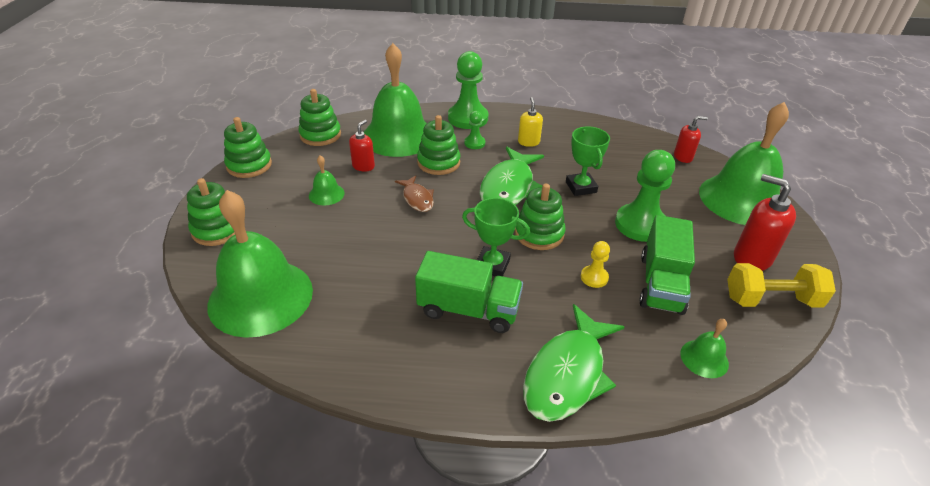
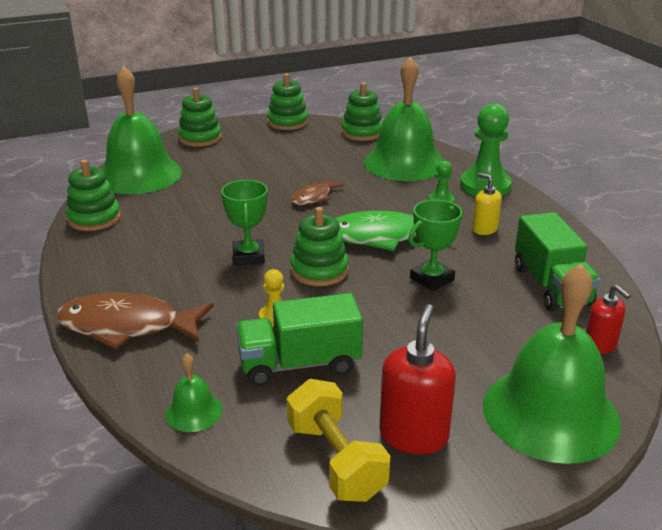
camera: 65 degrees right, 10 degrees down
(326, 194) = (280, 160): green bell -> none
(363, 166) = (337, 162): red soap dispenser -> none
(438, 162) = (383, 192): green stacking toy -> green stacking toy (94, 218)
(468, 310) = (179, 259): green truck -> green truck (551, 286)
(528, 142) = (484, 229): yellow soap dispenser -> yellow soap dispenser turned 105 degrees counterclockwise
(567, 374) = (127, 326): green fish -> brown fish
(640, 224) = (399, 332): green pawn -> none

